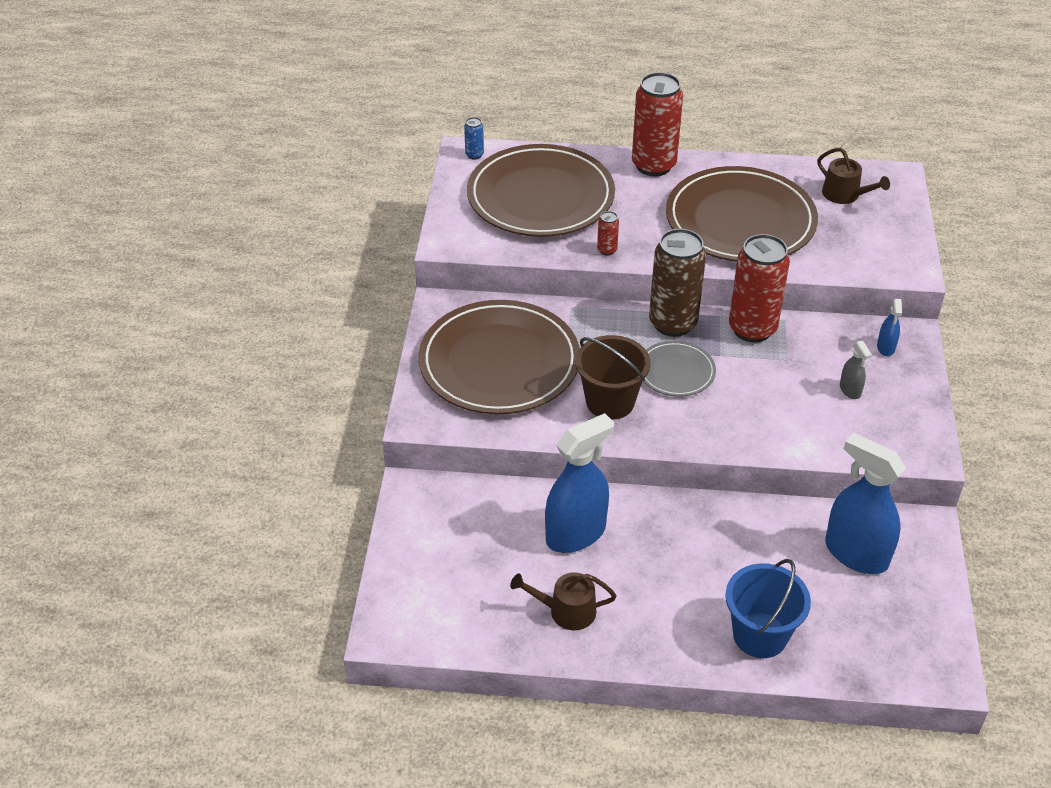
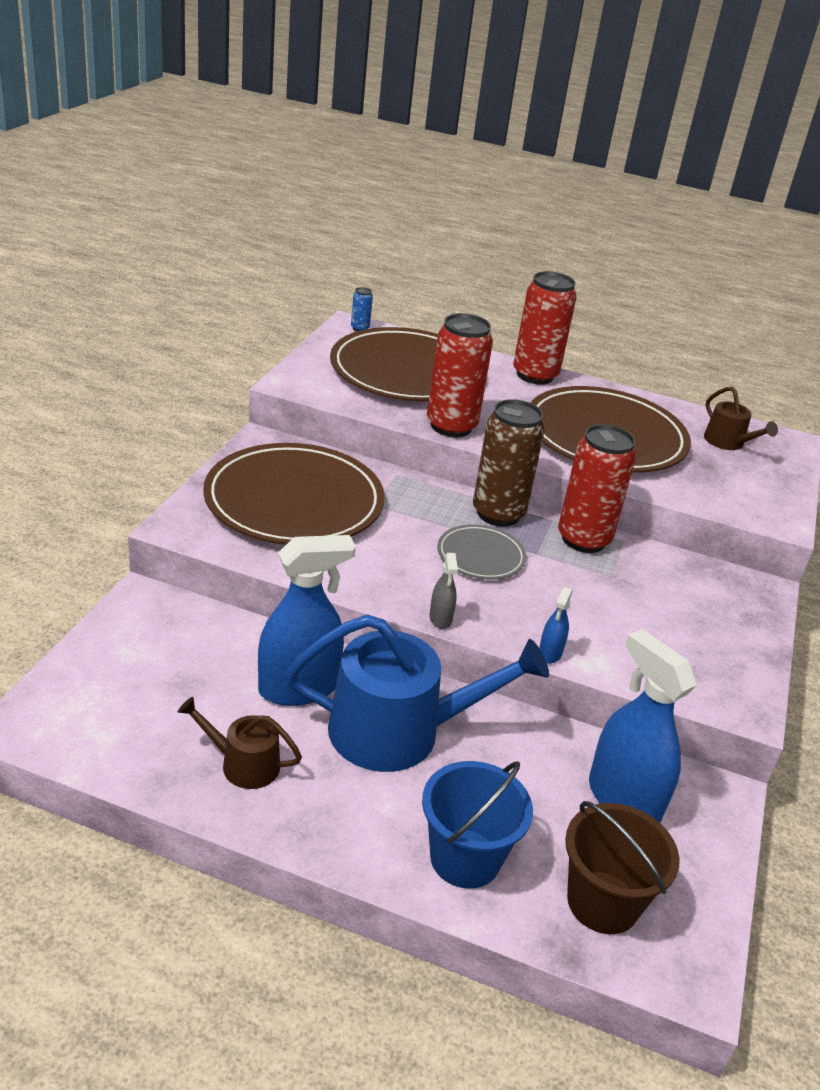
camera: 10 degrees right, 10 degrees down
(607, 250) = (451, 426): red can -> red can, size x2.39
(610, 402) = (393, 564): brown bucket -> brown bucket (602, 902)
(668, 547) = (398, 731): none -> blue watering can
(850, 390) = (673, 622): grey spray bottle -> grey spray bottle (440, 618)
(886, 347) = (729, 593): blue spray bottle -> blue spray bottle (550, 653)

